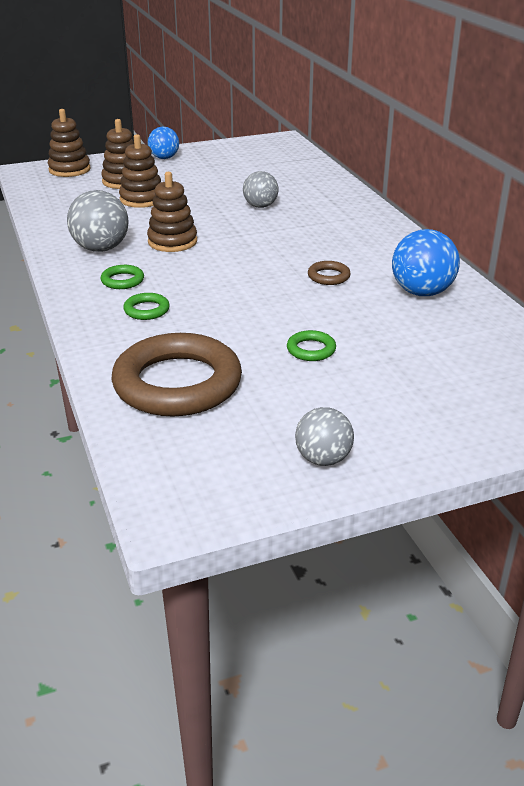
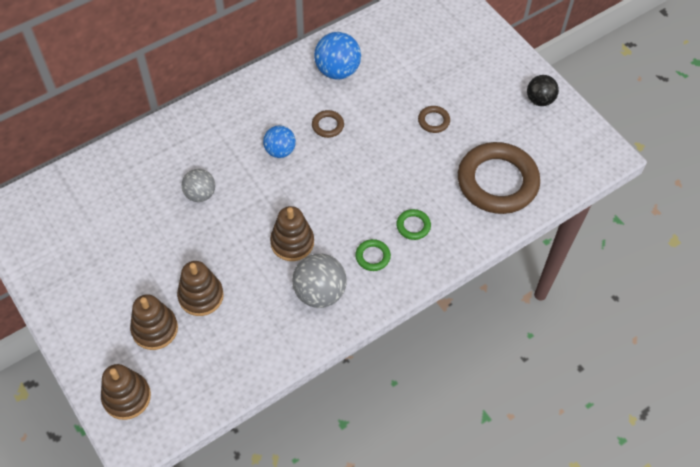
camera: 105 degrees left, 25 degrees up
(164, 158) = (77, 311): blue ball -> blue ball (280, 151)
(311, 349) = (433, 121): green ring -> brown ring
(323, 459) = (539, 100): grey ball -> black ball

